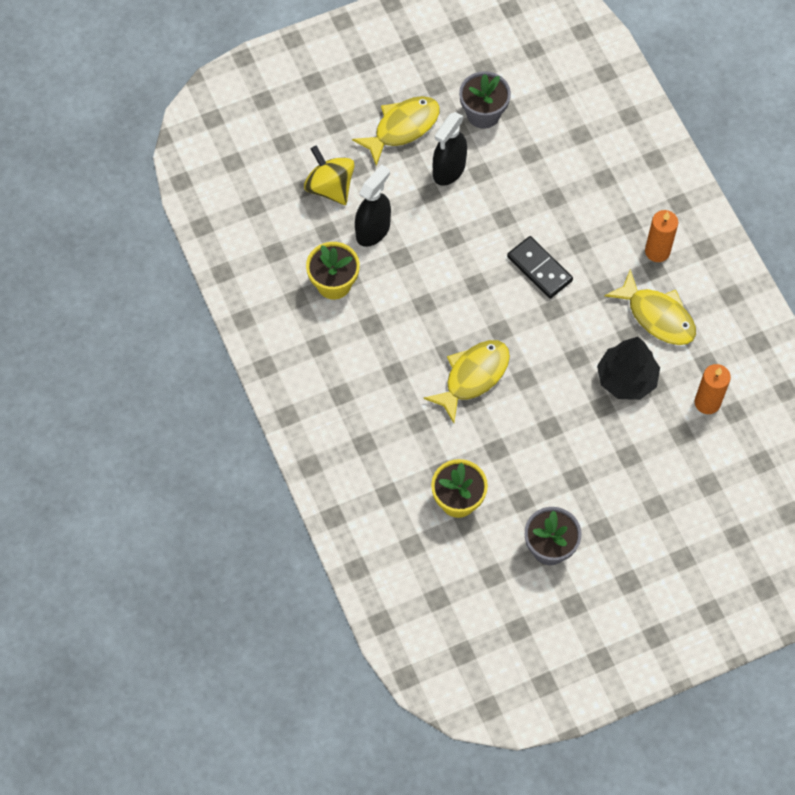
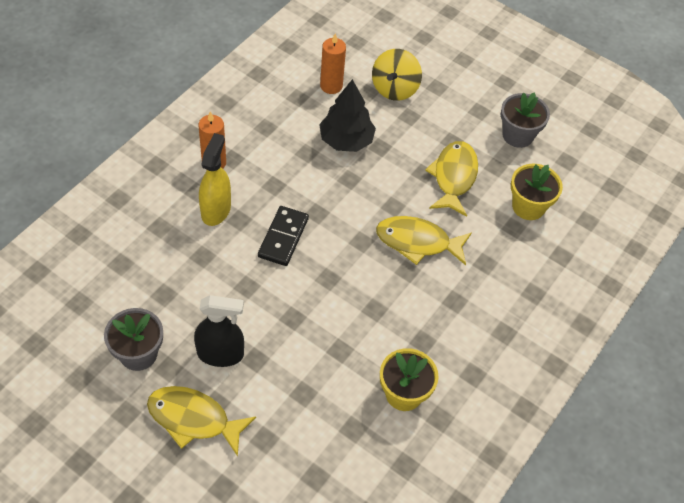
camera: 125 degrees left, 10 degrees down
(330, 187) = (302, 452): yellow spinning top -> yellow spinning top (394, 89)
(373, 230) = (326, 388): black spray bottle -> none
(600, 229) = (216, 210): none -> yellow spray bottle
(657, 316) = (276, 141): yellow fish -> yellow fish (454, 177)

